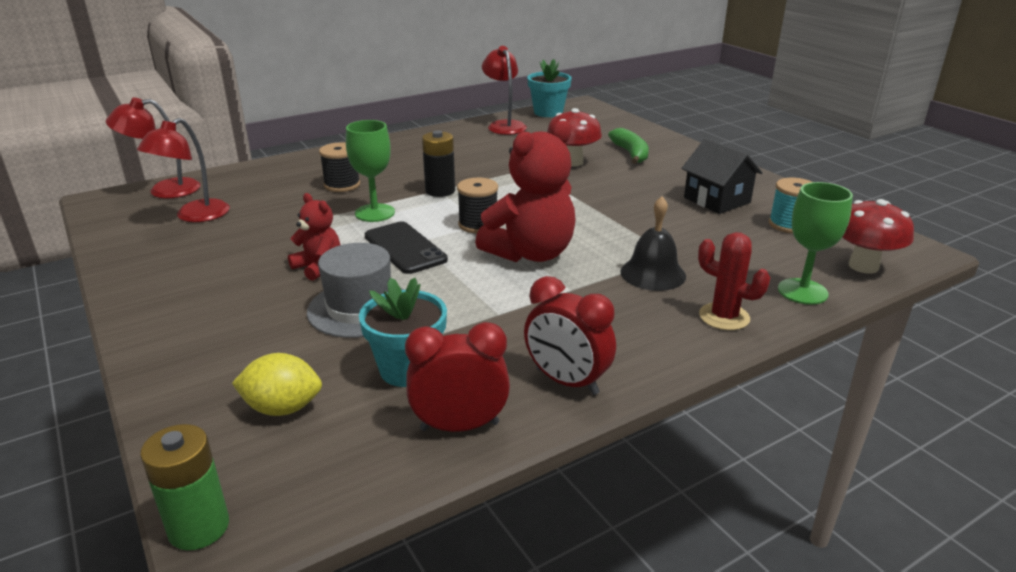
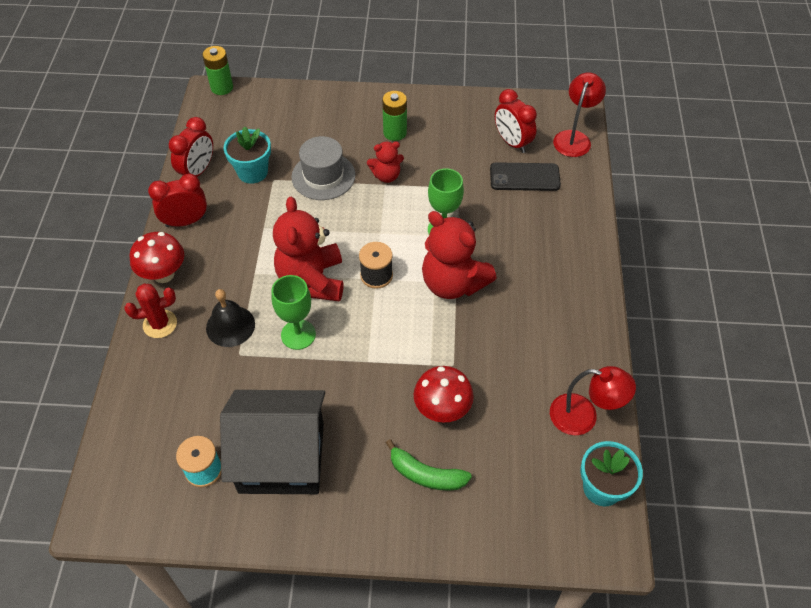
camera: 125 degrees right, 25 degrees up
(194, 216) = (512, 142): red lamp -> red clock
(224, 289) = (395, 132): none -> green battery
(282, 408) = (266, 124): yellow lemon -> none
(342, 185) = (511, 231): black spool -> none
(405, 248) = (376, 223): black phone -> black phone (524, 177)
(440, 191) = (453, 283): black battery -> red teddy bear
(717, 200) = (282, 457): black house -> black house, size x1.68
(802, 291) = (137, 388): green goblet -> green goblet (298, 334)
(863, 266) = (119, 456): red mushroom -> red mushroom (164, 274)

